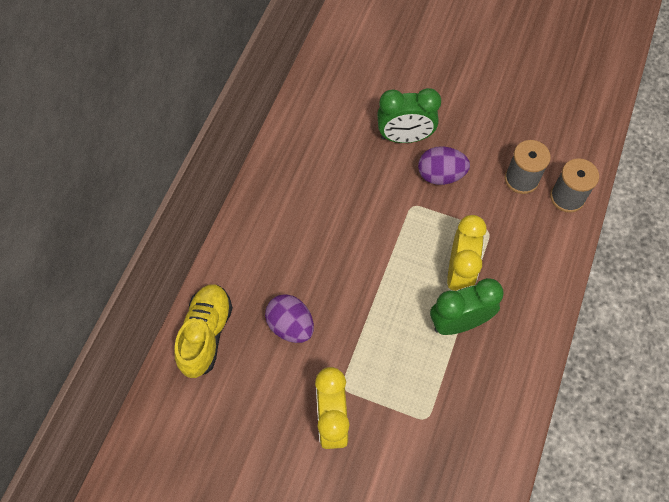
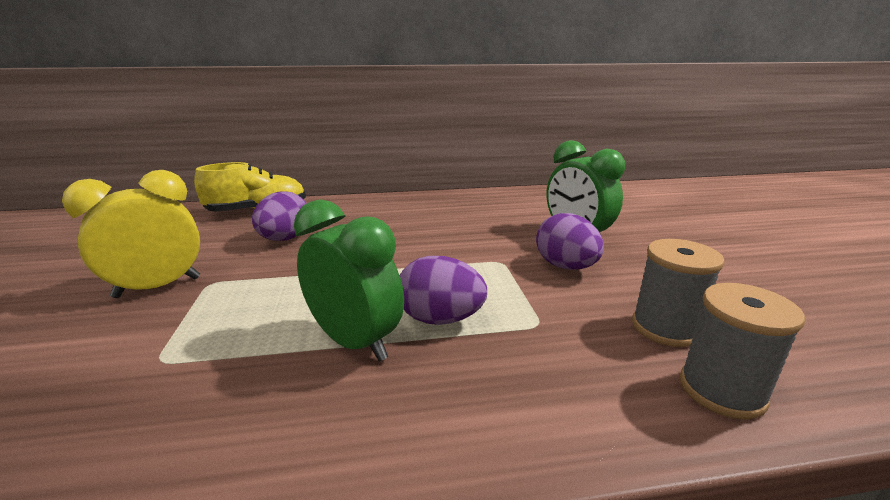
camera: 60 degrees right, 40 degrees down
(459, 273) = (440, 319): yellow clock -> purple egg

